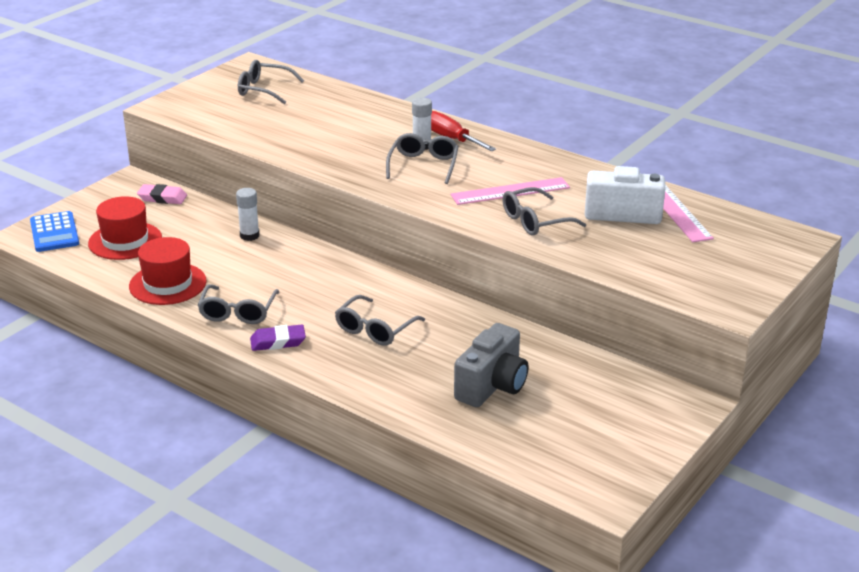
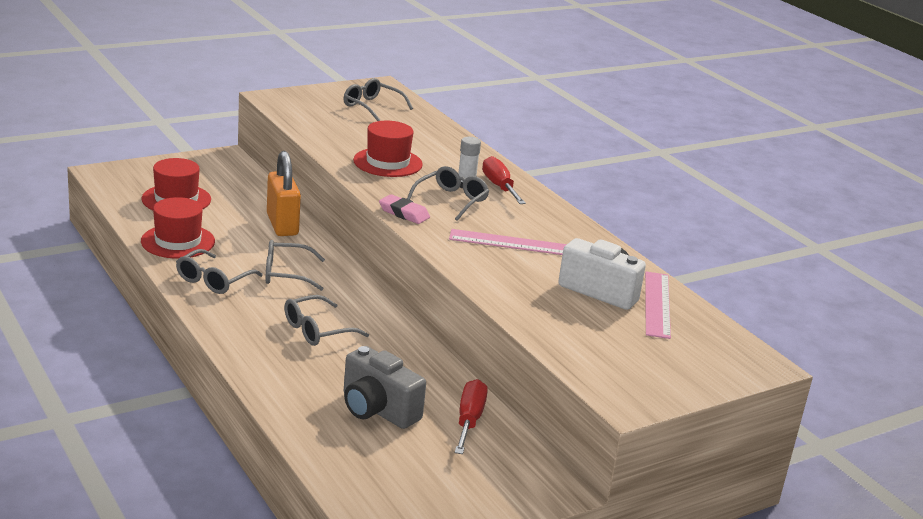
camera: 20 degrees right, 5 degrees down
(54, 232) = (127, 177): blue calculator -> none
(162, 198) = (238, 176): pink eraser -> pink eraser (404, 213)
(249, 236) = (282, 225): white glue stick -> orange padlock
(278, 342) = (224, 313): purple eraser -> none
(333, 144) = (388, 162): none -> red hat
(492, 386) = (377, 410): grey camera -> grey camera turned 75 degrees clockwise
(535, 221) = (508, 273): grey glasses -> grey glasses (286, 274)
(574, 368) = (469, 420): none -> red screwdriver

